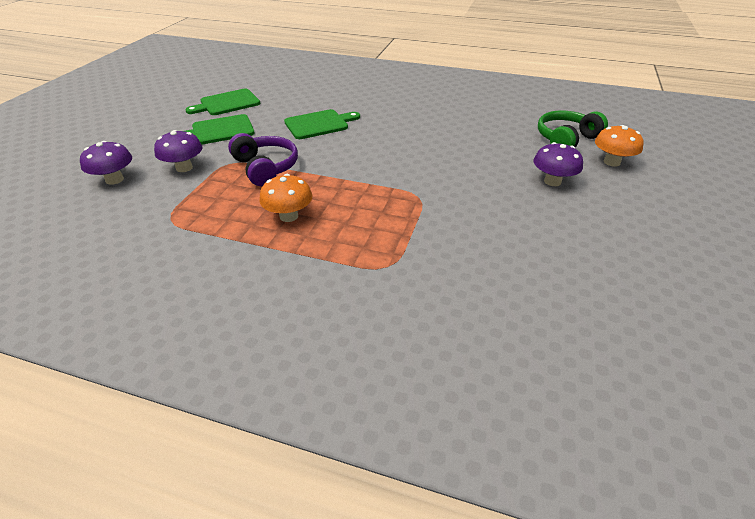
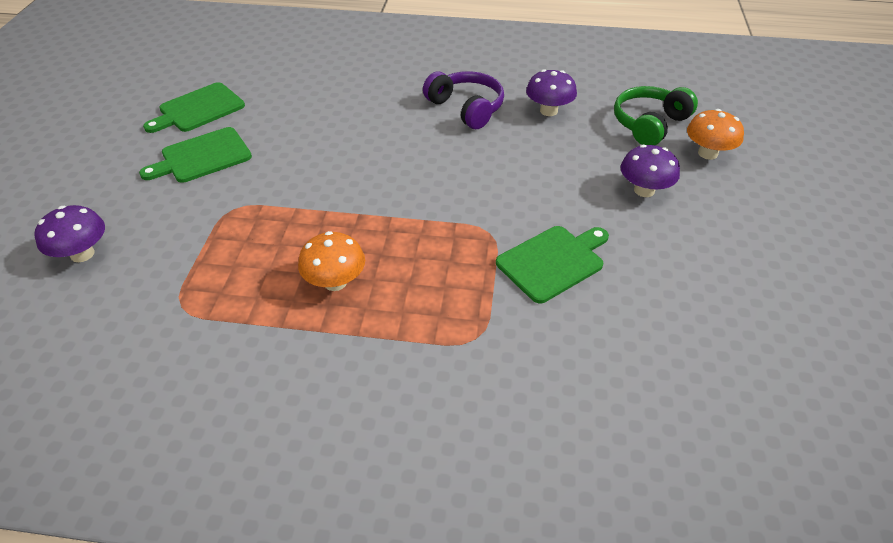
camera: 10 degrees left, 5 degrees up
(184, 168) = (173, 223): purple mushroom -> purple mushroom (548, 111)
(265, 168) = (283, 210): purple headphones -> purple headphones (466, 108)
(319, 124) = (335, 132): green cutting board -> green cutting board (553, 262)

